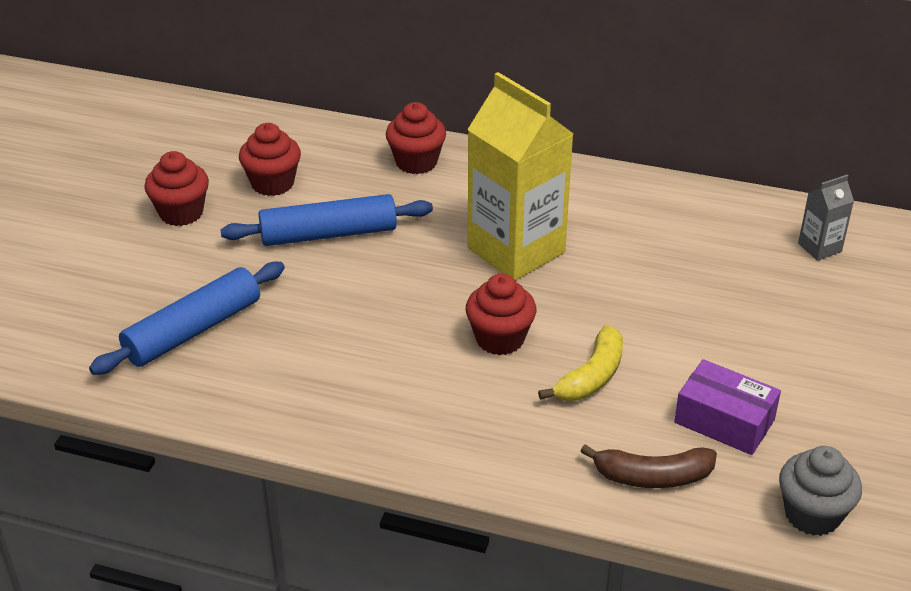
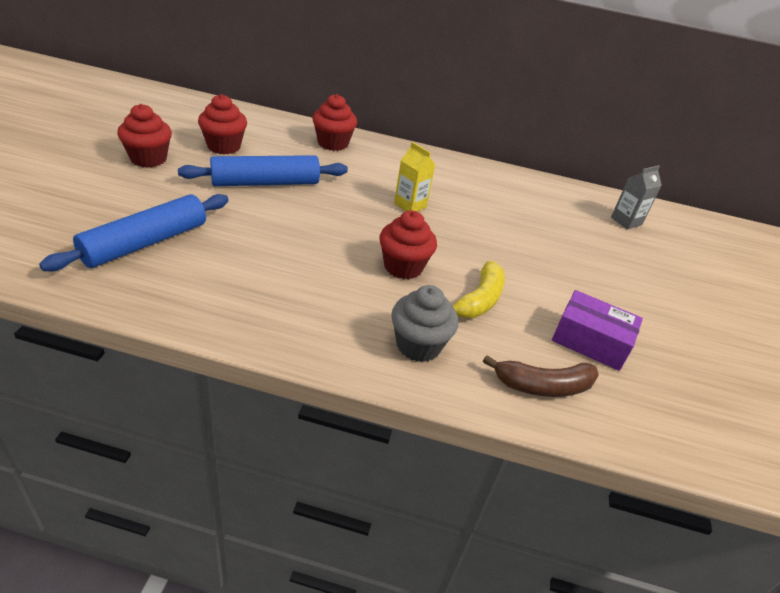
camera: 10 degrees left, 0 degrees up
(516, 250) = (410, 205): yellow carton -> yellow carton, size x0.45
(812, 514) = (681, 425): grey cupcake -> grey cupcake (418, 345)

